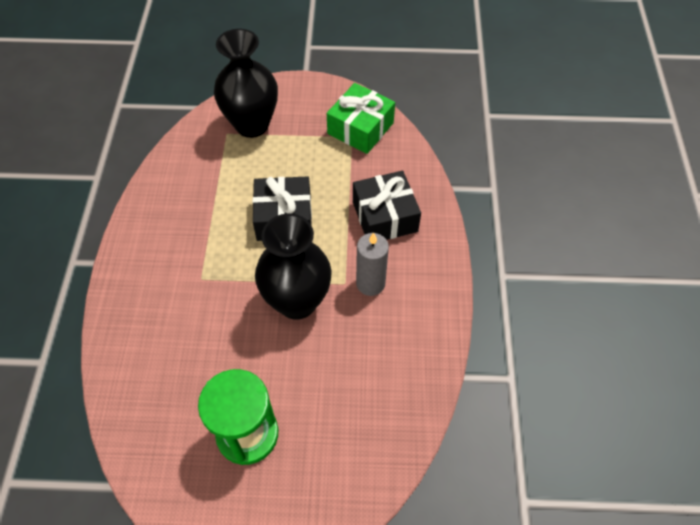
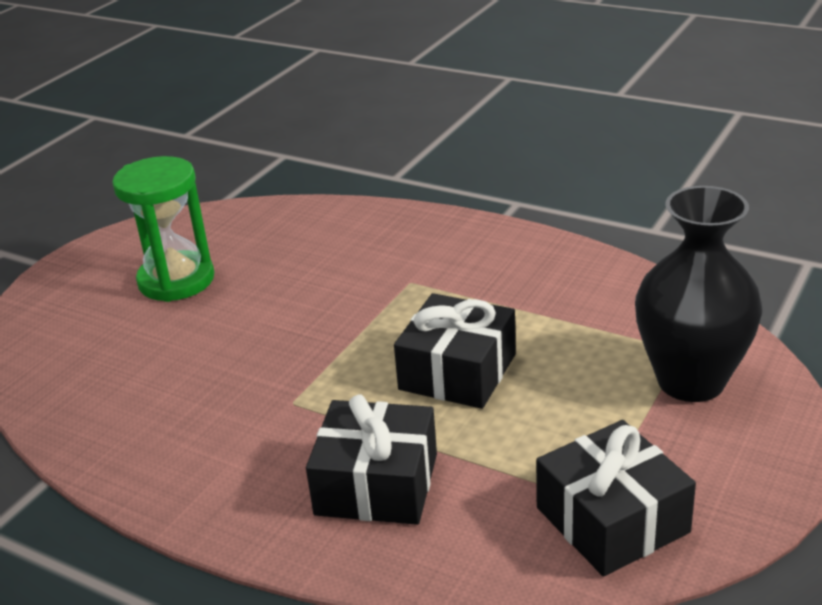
camera: 120 degrees right, 25 degrees down
(297, 301) = (304, 351): black vase -> none
(360, 128) = (612, 520): green gift -> black gift
(370, 283) = (268, 428): grey candle -> none

